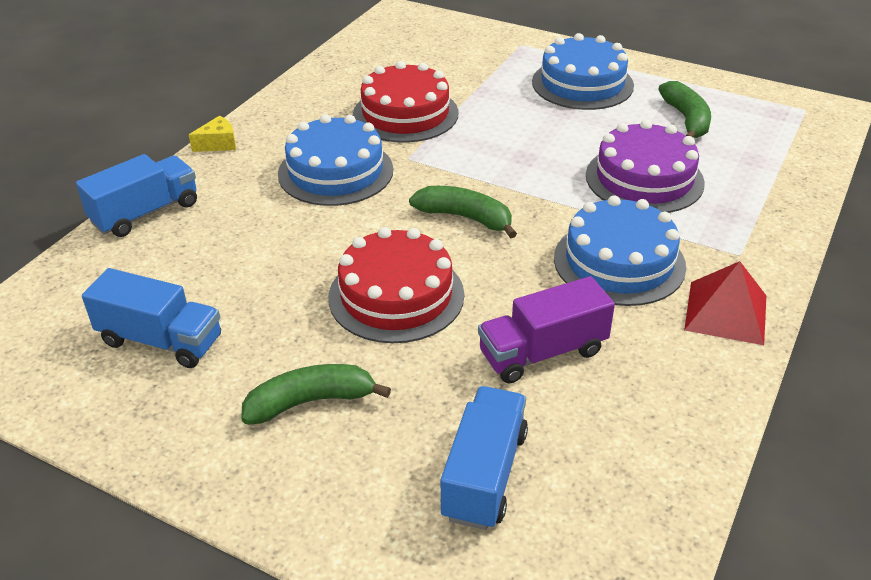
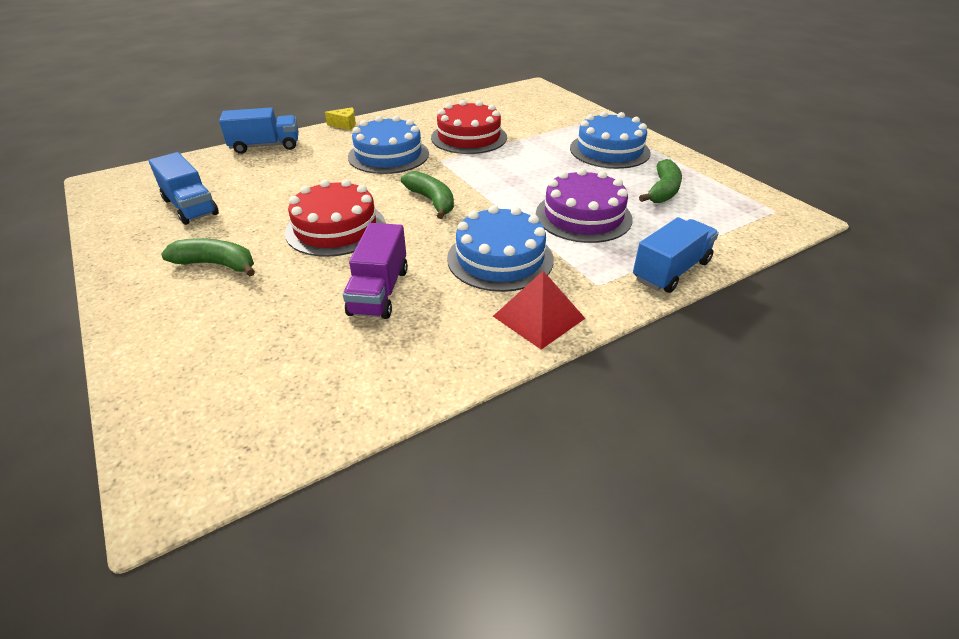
camera: 30 degrees right, 0 degrees up
(484, 474) = (252, 345): blue truck -> blue truck (671, 271)
(542, 352) = (379, 291): purple truck -> purple truck turned 90 degrees counterclockwise

